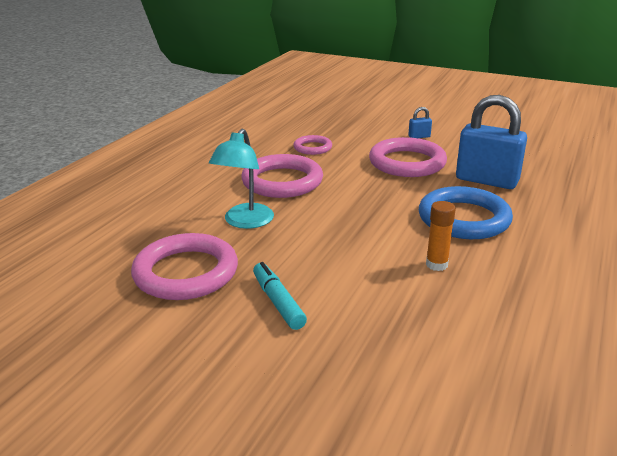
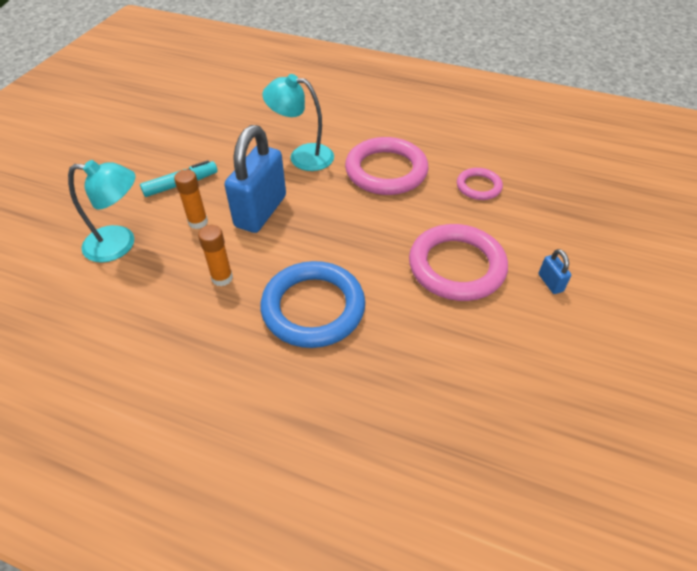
camera: 85 degrees right, 20 degrees up
(186, 272) = (226, 137): pink ring -> none
(351, 284) = (198, 222): none -> orange glue stick
(390, 341) = (120, 244): none -> turquoise lamp
(486, 180) = (418, 343): blue padlock -> blue padlock (261, 211)

